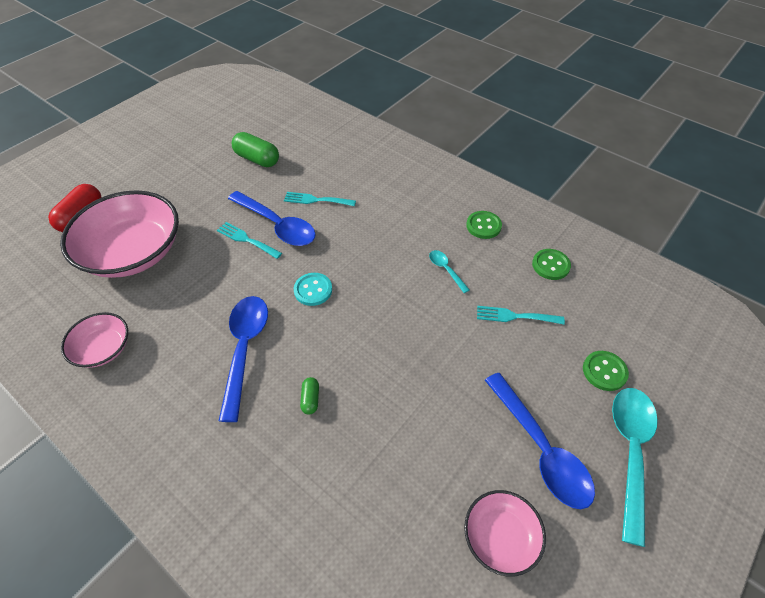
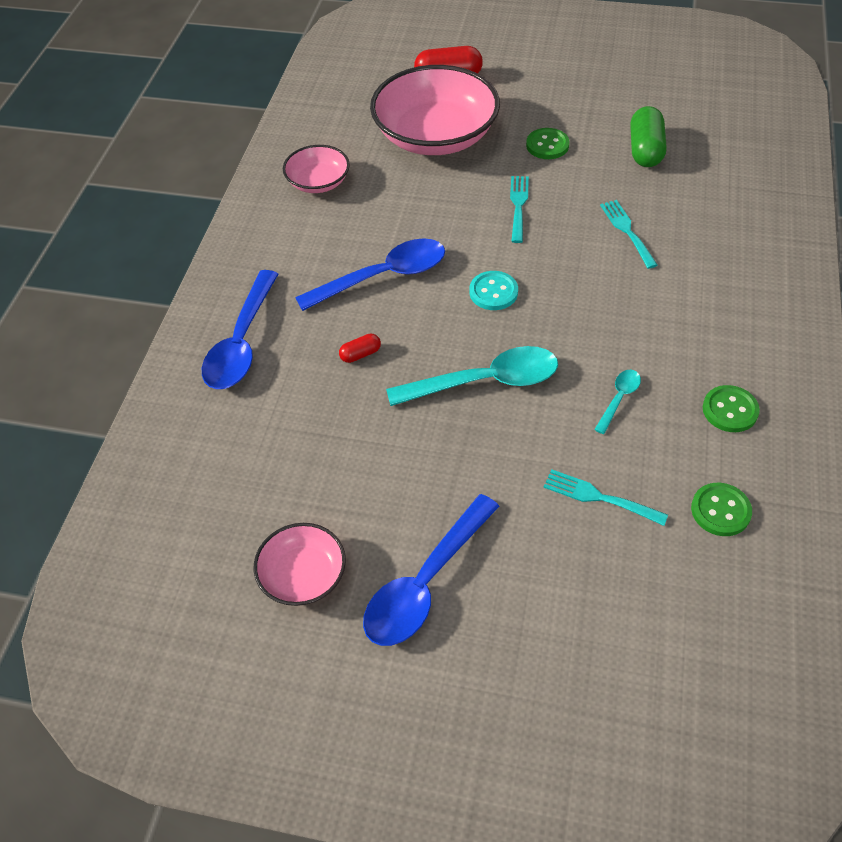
camera: 65 degrees right, 0 degrees up
(277, 225) = (559, 219): blue spoon -> blue spoon (242, 343)
(310, 399) = (360, 354): green capsule -> red capsule
(515, 316) = (599, 497): turquoise fork -> turquoise fork turned 45 degrees counterclockwise
(604, 371) = (581, 624): green button -> green button (547, 145)
(630, 451) = (478, 682): turquoise spoon -> turquoise spoon (485, 381)

